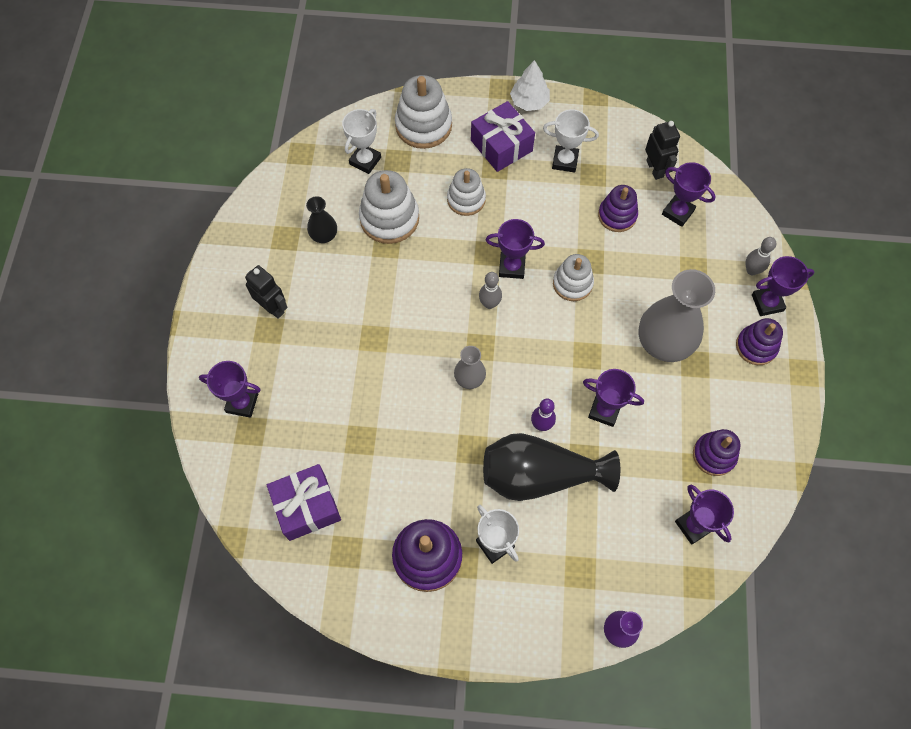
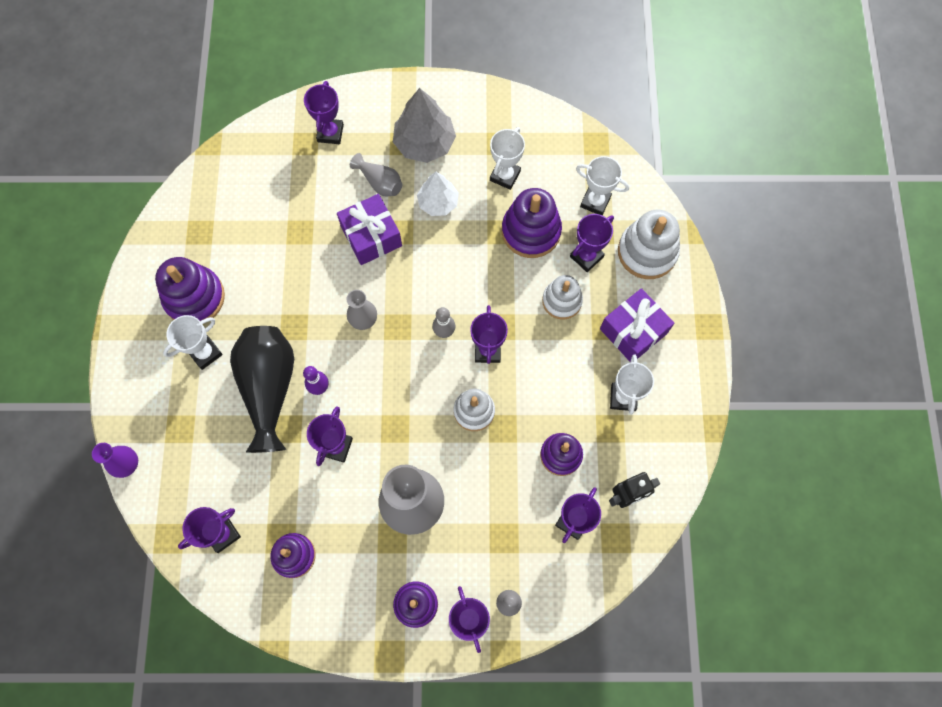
camera: 85 degrees right, 5 degrees up
(272, 308) = (424, 143): black robot -> grey tree
(307, 506) = (238, 197): purple gift -> purple gift (371, 236)
(313, 354) = (380, 183): none -> grey vase
(324, 235) = (505, 176): black vase -> white trophy
(389, 218) = (531, 231): white stacking toy -> purple stacking toy
(422, 174) = (586, 256): none -> purple trophy
(529, 101) = (696, 356): white tree -> white tree (438, 202)

